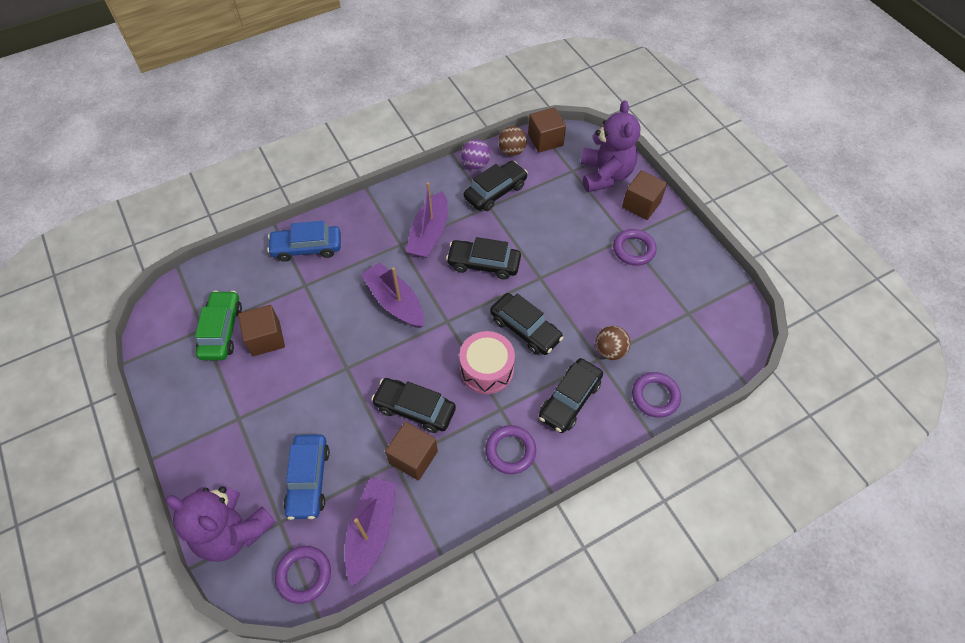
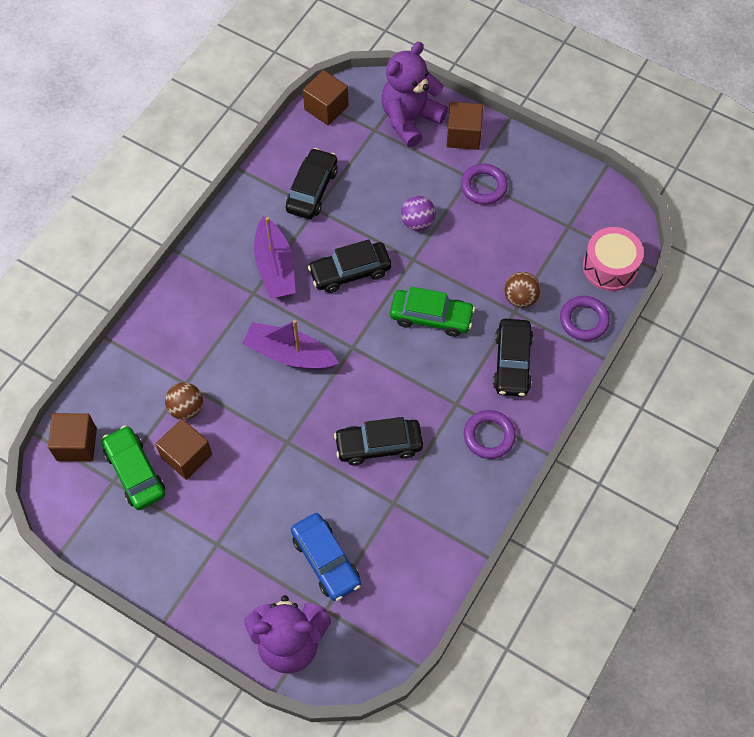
camera: 30 degrees left, 5 degrees up
(304, 575) = (380, 639): purple ring -> none
(307, 248) = (159, 344): blue car -> none
(372, 531) = (414, 571): purple boat -> none
(413, 457) = (407, 488): brown cube -> brown cube (76, 444)
(475, 164) = (272, 169): purple ball -> purple ball (417, 222)
(487, 369) = (420, 374): pink drum -> pink drum (610, 267)
(512, 151) = (300, 136): brown ball -> brown ball (186, 408)
(525, 329) = (431, 317): black car -> green car
(605, 175) = (410, 119): purple teddy bear -> purple teddy bear turned 105 degrees counterclockwise

